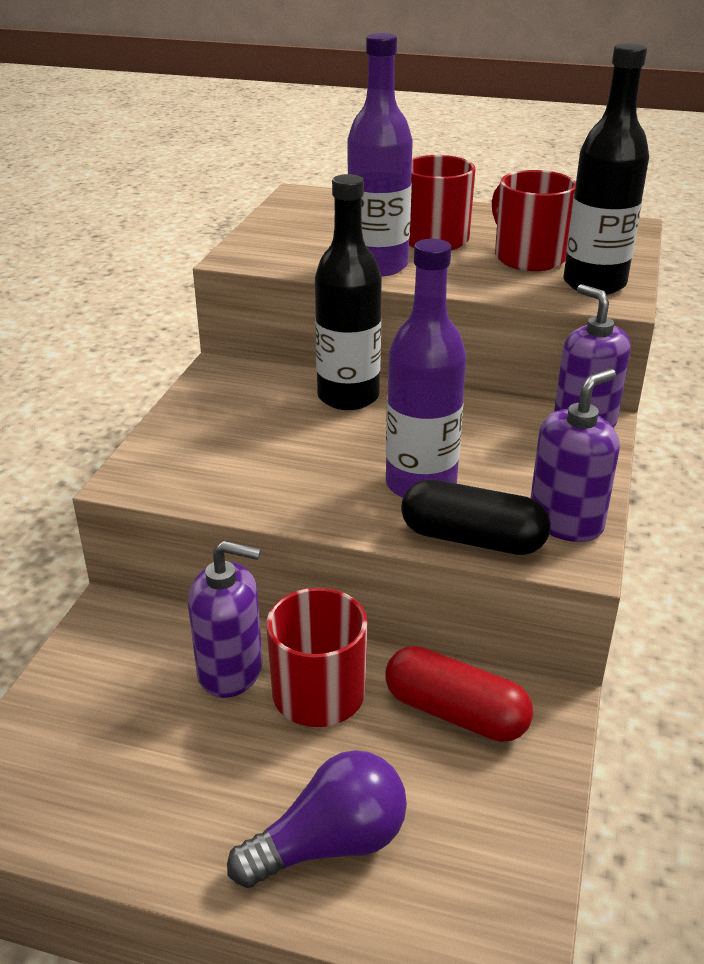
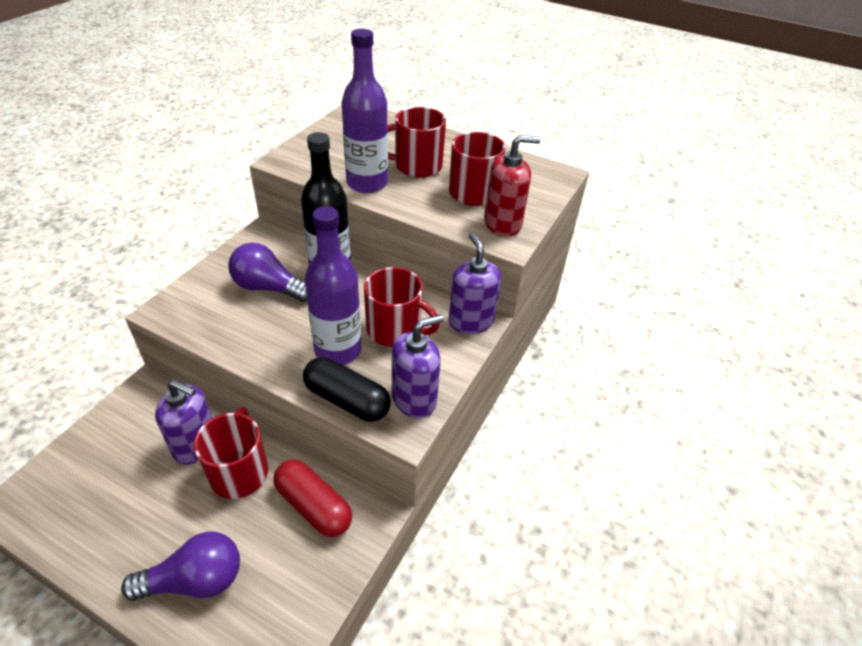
camera: 10 degrees right, 10 degrees up
(271, 429) = (268, 287): none -> purple light bulb
(486, 449) = (395, 330): none -> red mug
(594, 284) = (502, 224): black bottle -> red soap dispenser

